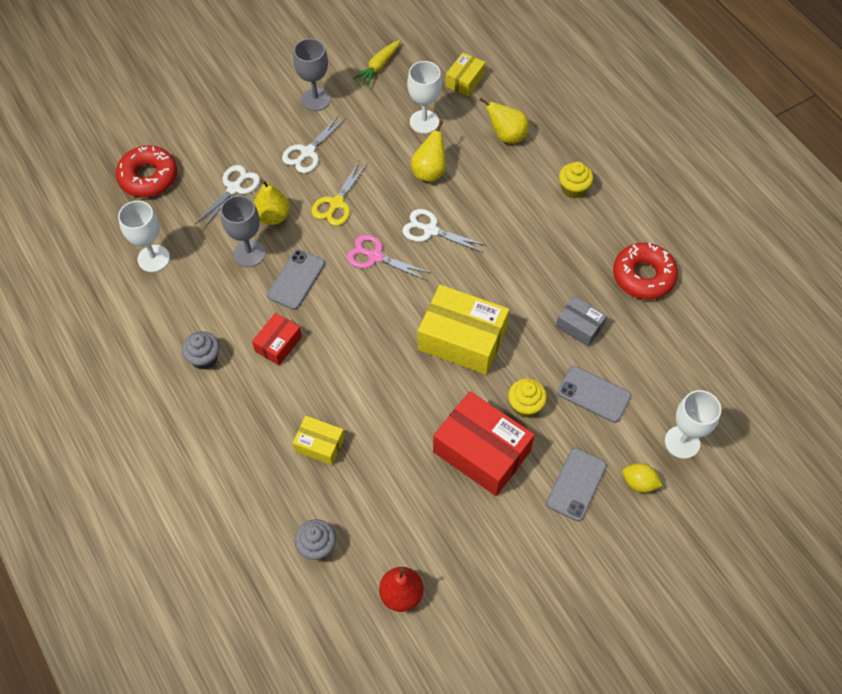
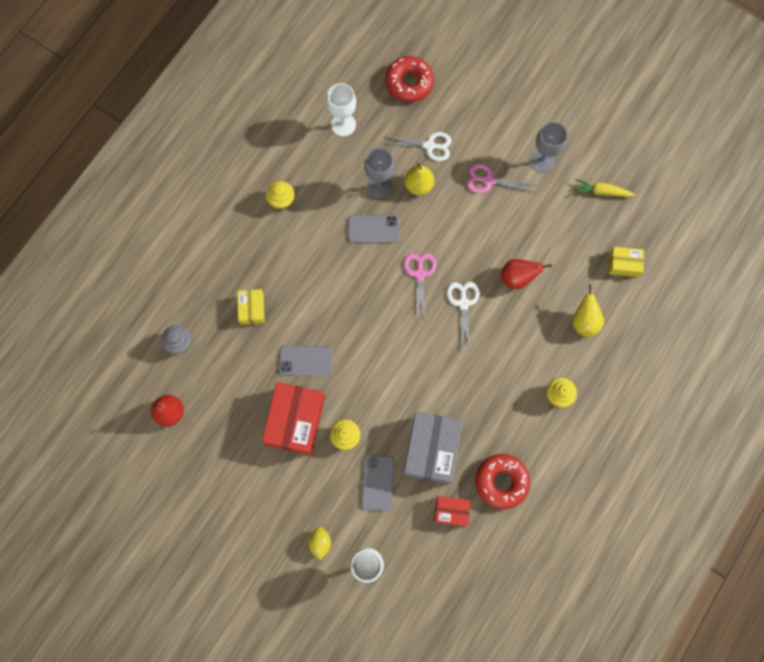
camera: 65 degrees right, 15 degrees up
(204, 358) = (282, 201): grey cupcake -> yellow cupcake
(278, 344) = (315, 243): red box -> red box (451, 511)
(308, 152) = (488, 180): white scissors -> pink scissors
(336, 203) = (453, 224): yellow scissors -> none
(424, 122) = (564, 252): white goblet -> none
(429, 172) = (517, 278): yellow pear -> red pear
(462, 339) = (379, 368): yellow box -> none
(576, 484) = (299, 497): grey phone -> grey phone (305, 360)
(579, 326) = (431, 449): grey box -> grey box, size x1.89

